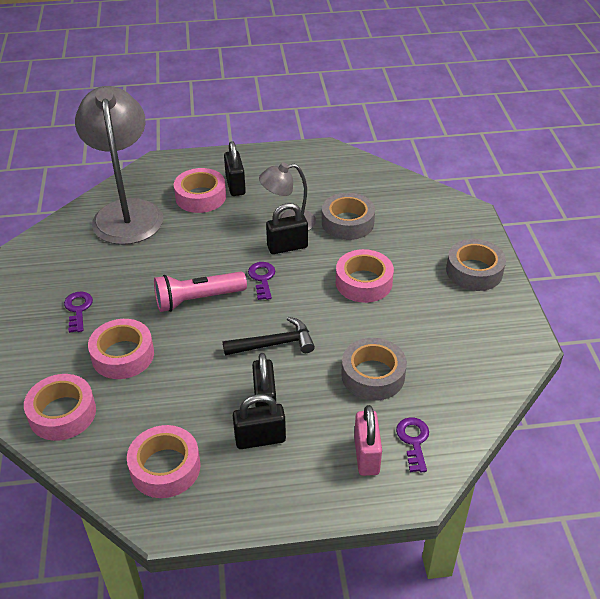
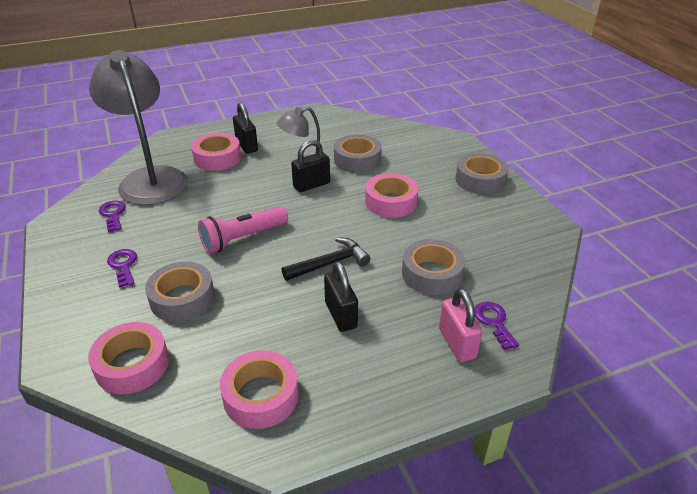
camera: 15 degrees left, 5 degrees down
(123, 355) = (182, 298): pink tape -> grey tape
(260, 439) = (349, 349): black padlock -> none
(262, 278) = (298, 212): purple key -> purple key (113, 214)

